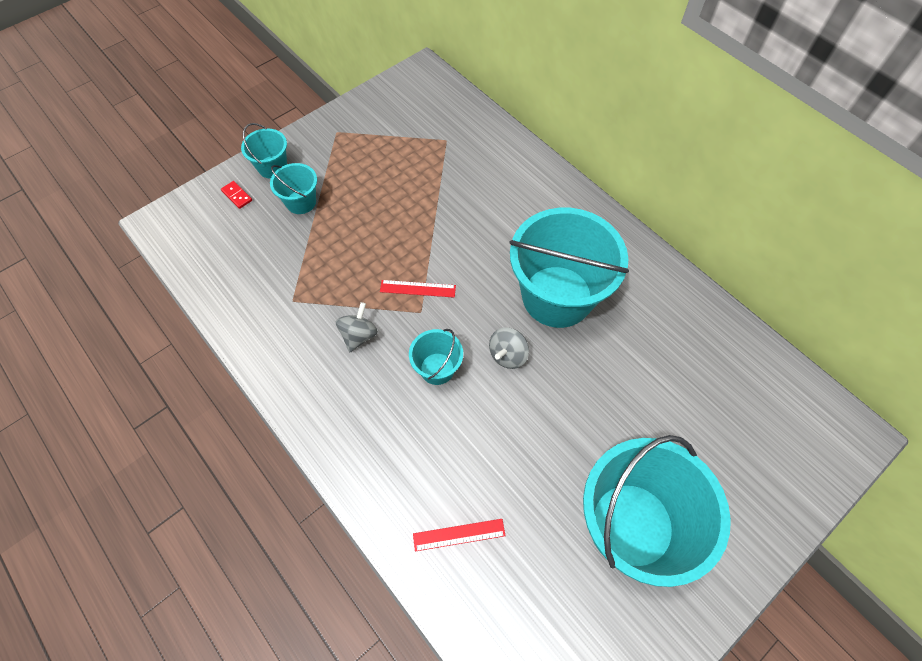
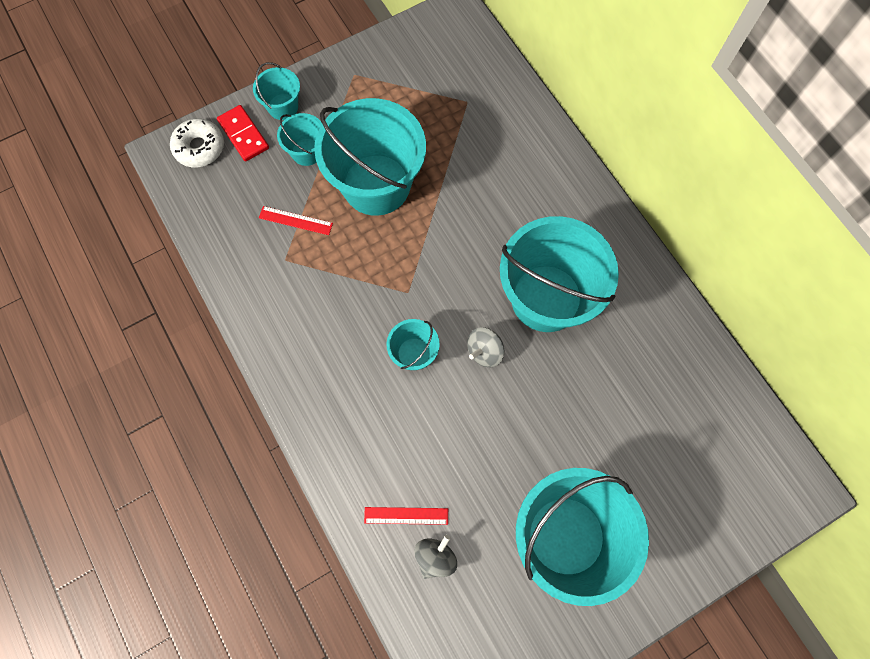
camera: 10 degrees right, 10 degrees up
(194, 213) = (199, 147): none -> white donut
(237, 196) = (243, 135): red domino -> red domino, size x1.74
(359, 335) = (344, 307): grey spinning top -> grey spinning top (435, 557)
(373, 220) = (376, 185): none -> turquoise bucket
(417, 288) = (409, 267): red ruler -> red ruler (295, 220)

